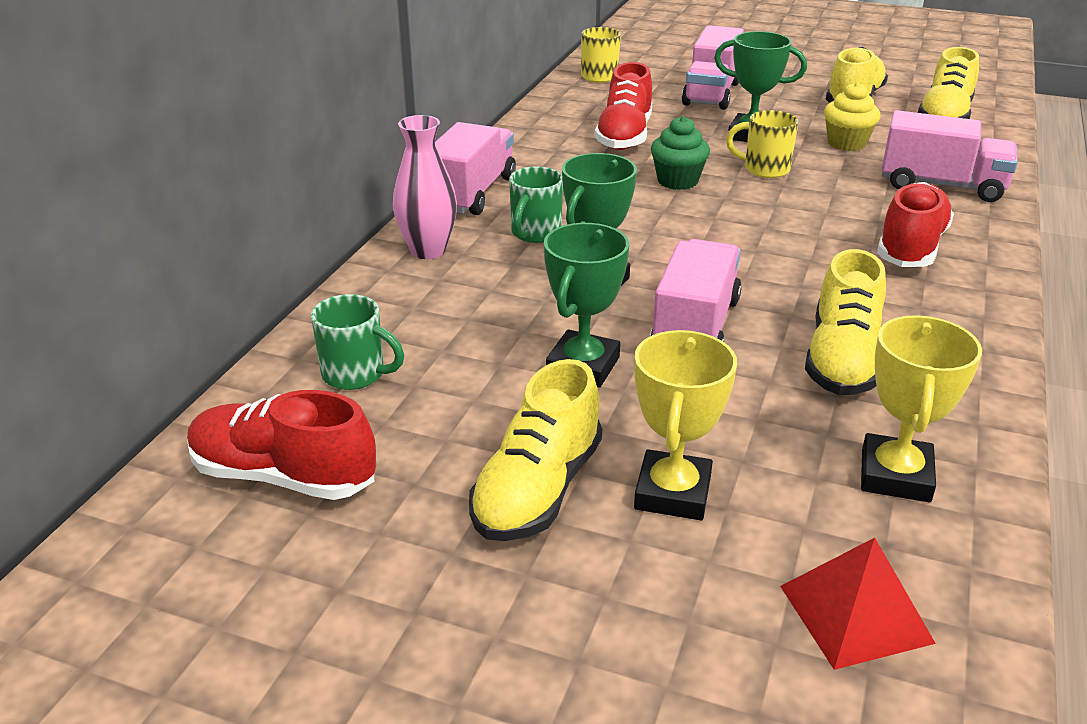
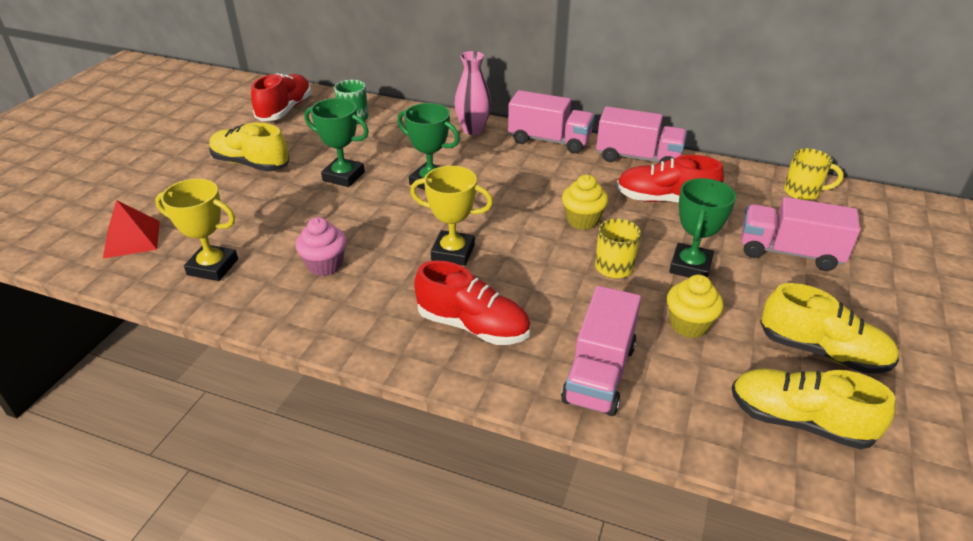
camera: 90 degrees right, 5 degrees up
(535, 233) = (494, 162): green mug -> none
(673, 493) = (232, 197): yellow trophy -> yellow trophy (453, 252)
(677, 181) = (582, 220): green cupcake -> yellow cupcake
(695, 327) = (374, 214): pink truck -> pink truck (638, 158)
(842, 360) = (325, 265): yellow shoe -> pink cupcake

